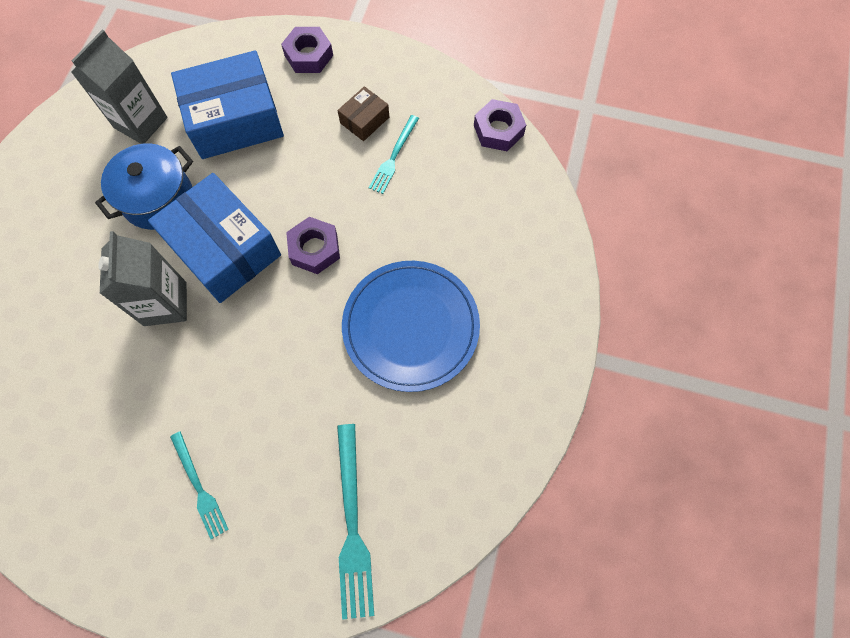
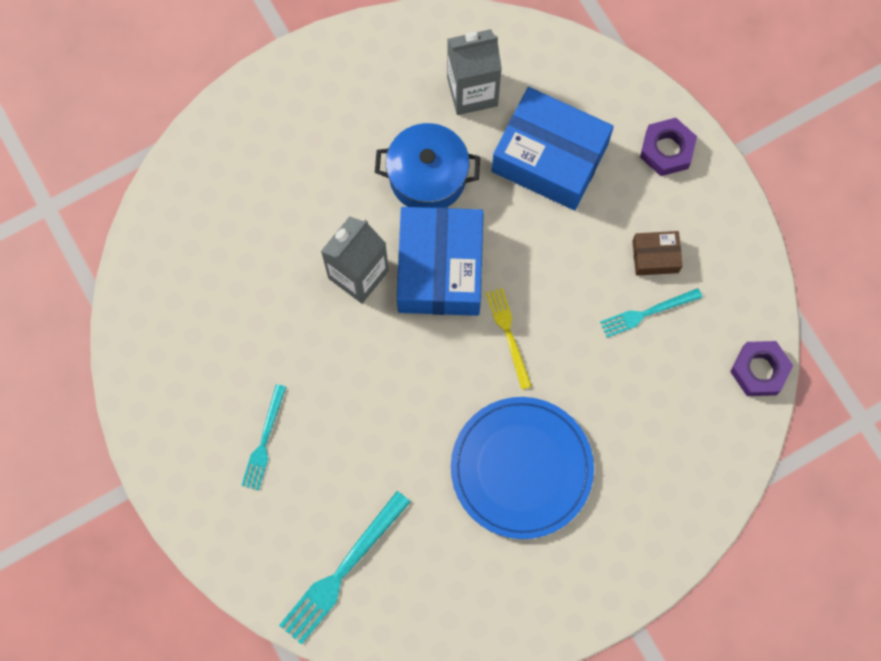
camera: 45 degrees right, 5 degrees up
(314, 249) = (508, 334): purple nut -> yellow fork

